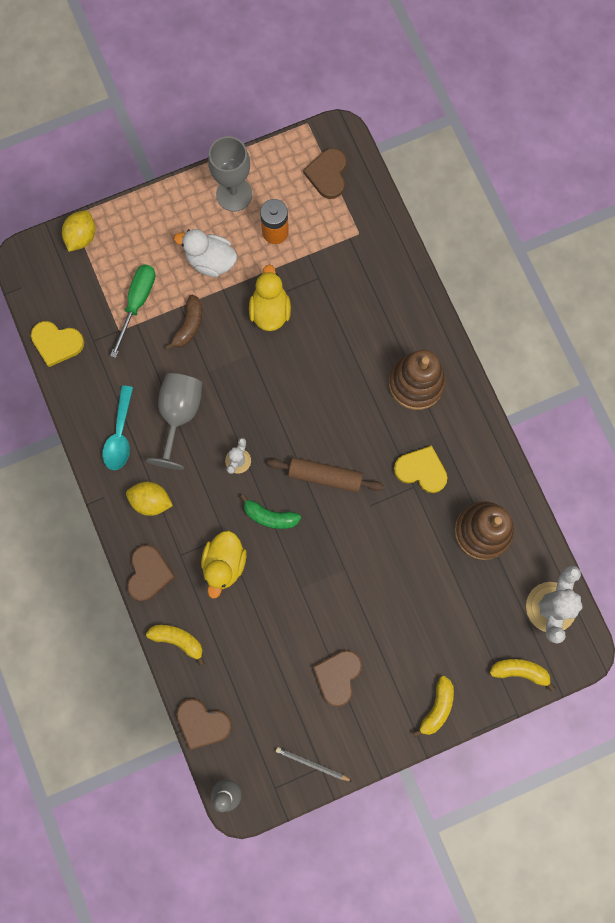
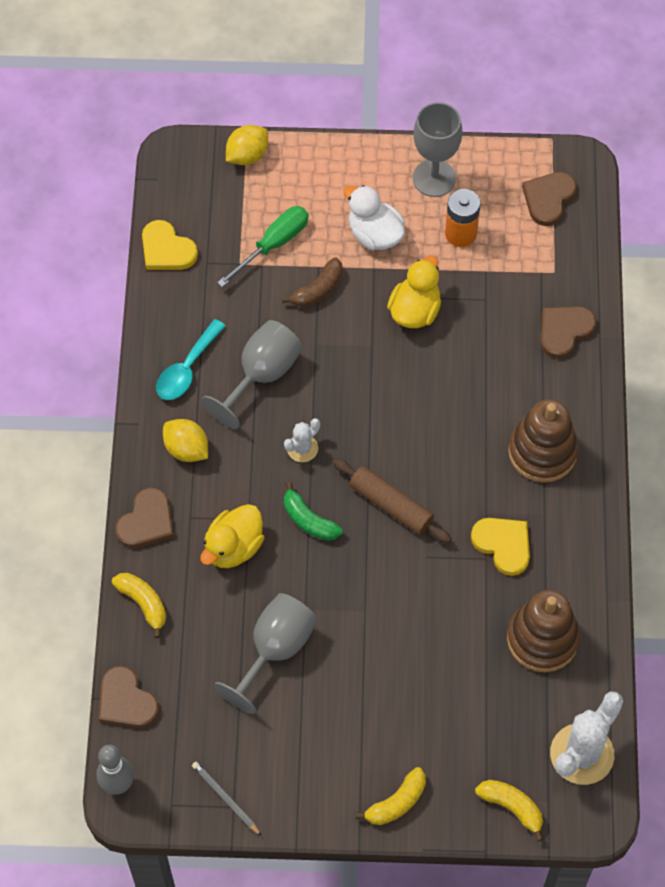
camera: 25 degrees right, 15 degrees down
(293, 631) = (275, 650): none -> grey goblet
(338, 676) = (300, 719): brown heart -> brown heart (564, 331)

